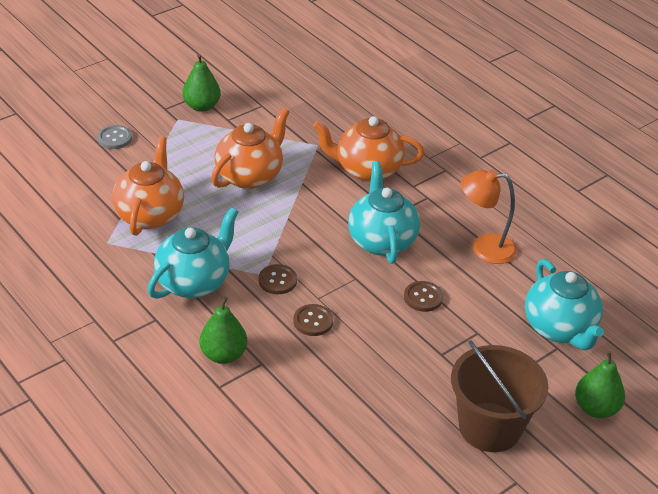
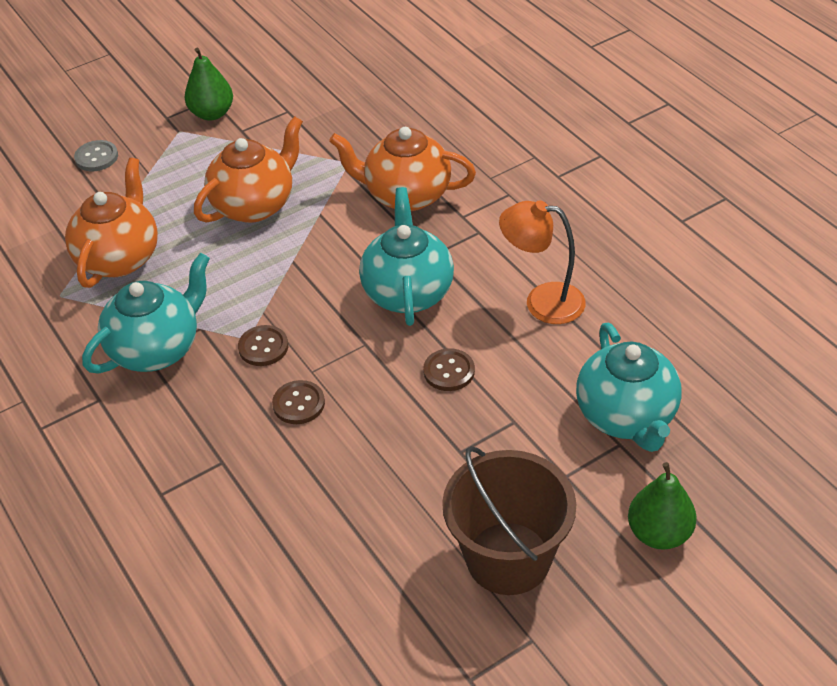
camera: 10 degrees right, 5 degrees up
(223, 355) = (175, 449): green pear -> none

